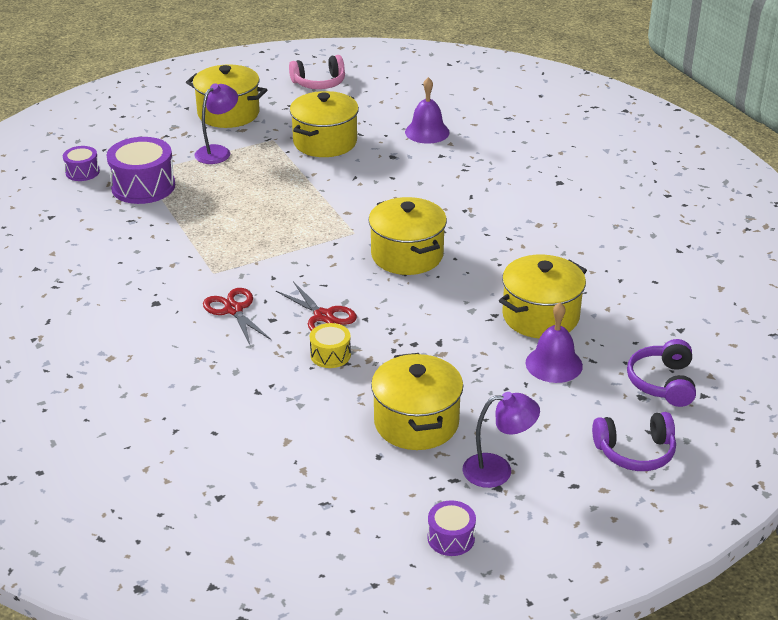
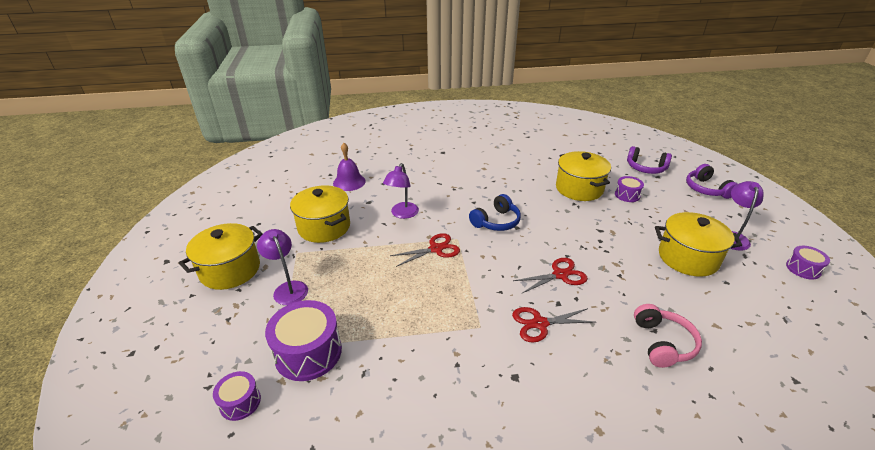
camera: 70 degrees left, 0 degrees up
(319, 83) = (234, 212): pink headphones -> pink headphones (662, 343)
(325, 222) = (436, 249): none -> red scissors
(330, 355) = (609, 281): yellow drum -> none
(381, 185) = (402, 214): none -> purple lamp
(407, 255) = (496, 222): yellow pot -> blue headphones
(554, 364) = (627, 195): purple bell -> purple drum
(635, 452) = (706, 189): purple headphones -> purple headphones turned 150 degrees clockwise

